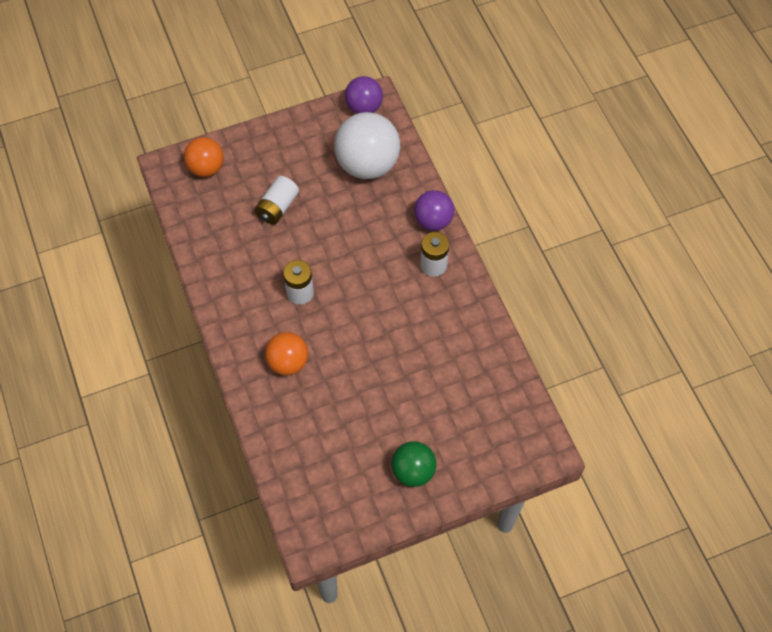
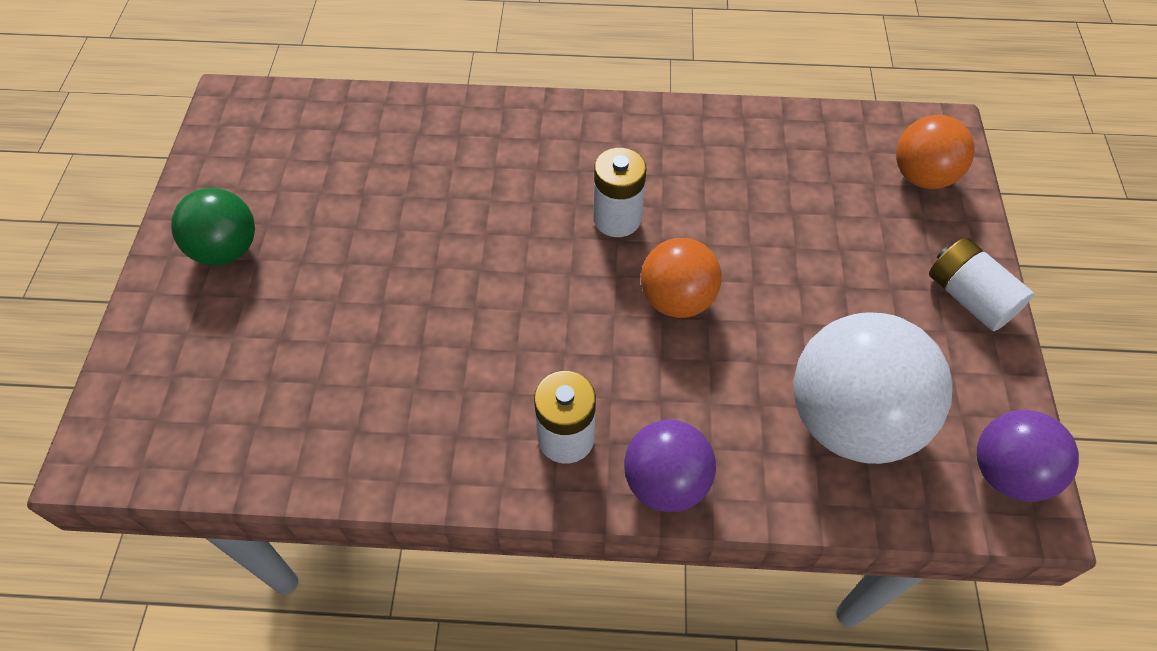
camera: 115 degrees right, 5 degrees down
(277, 207) = (802, 244): white battery -> white battery (969, 297)
(288, 362) = (505, 165): orange ball -> orange ball (677, 299)

